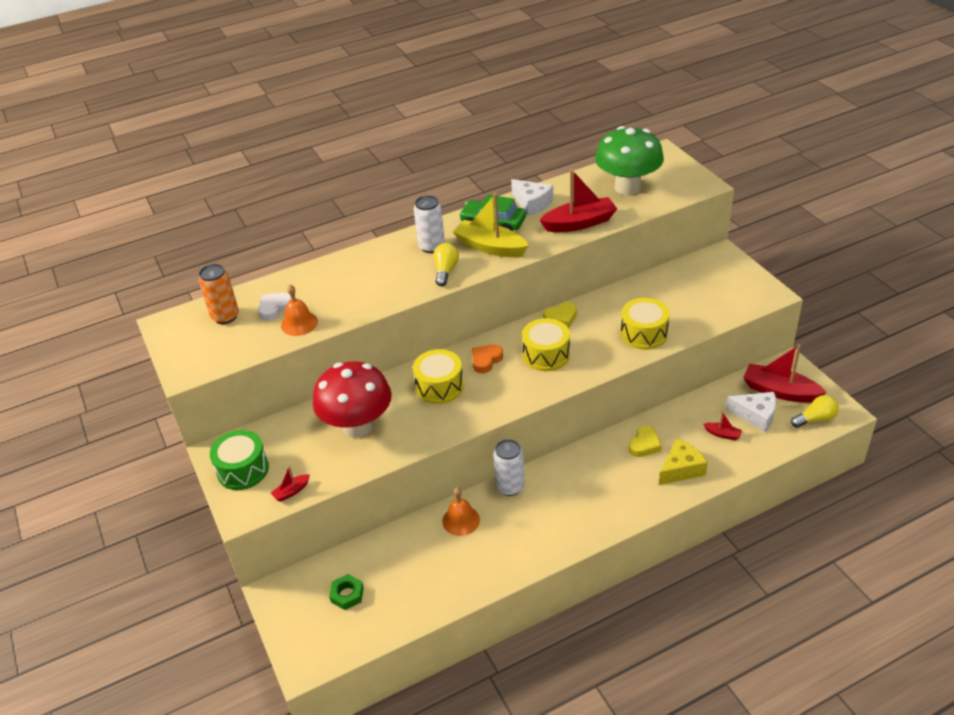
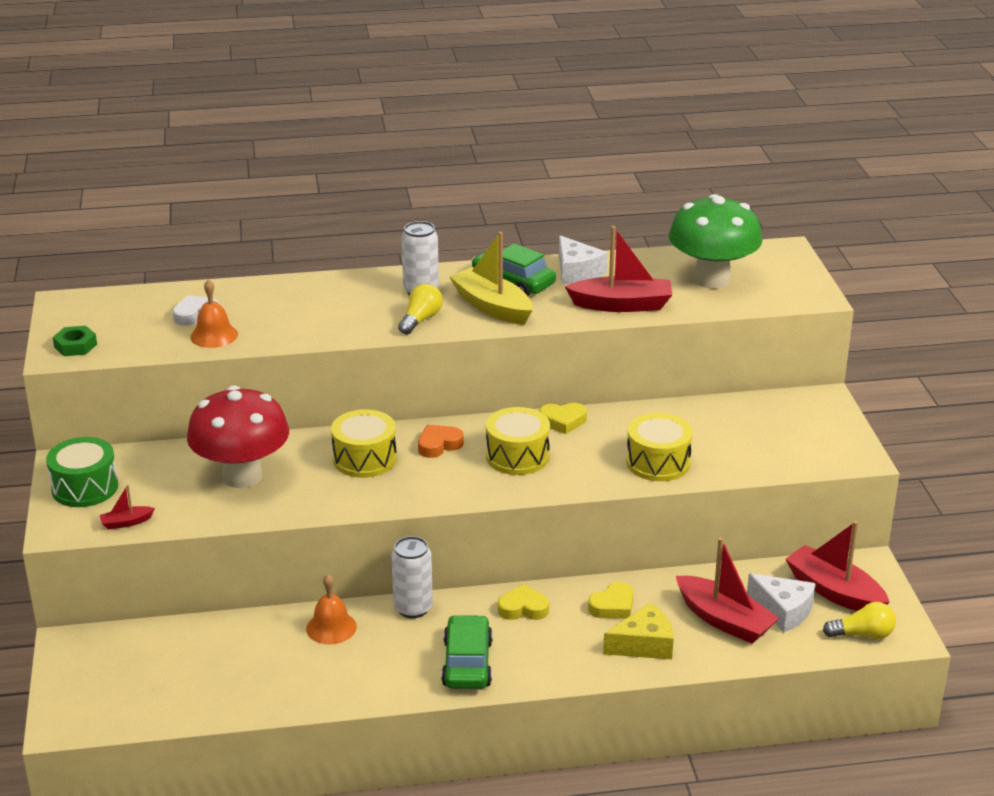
camera: 15 degrees right, 10 degrees down
(225, 316) = (135, 310): orange can -> none
(347, 594) = (151, 667): green nut -> green nut (75, 346)
(571, 520) = (467, 663): none -> green car
(585, 464) = (523, 608): none -> yellow heart
(722, 434) = (724, 620): red boat -> red boat, size x2.17

